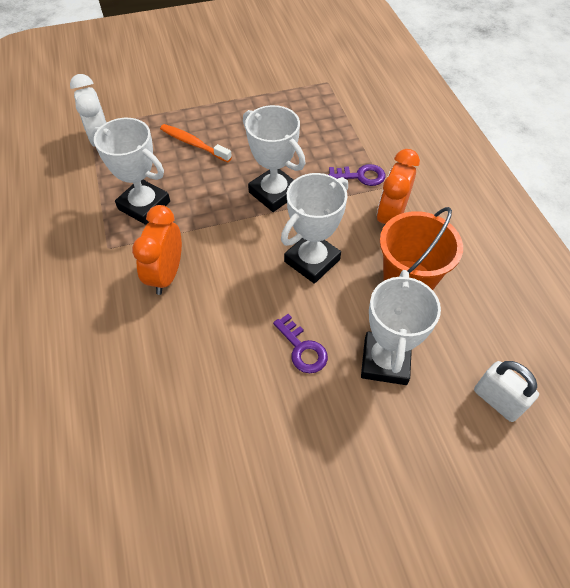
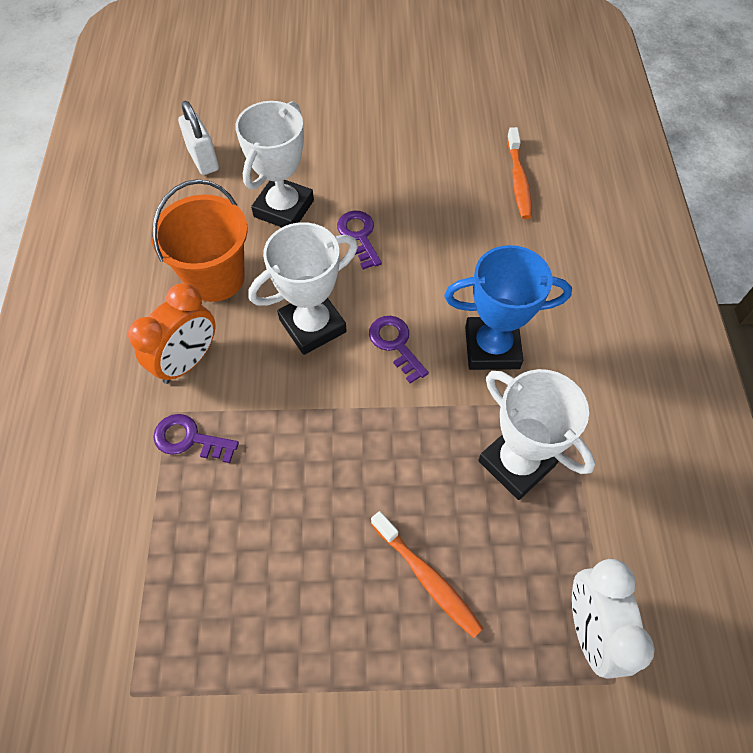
camera: 165 degrees left, 5 degrees up
(150, 461) = (518, 180): none -> orange toothbrush
(166, 275) = (492, 347): orange clock -> blue trophy
(243, 261) = (395, 344): none -> purple key
(274, 193) = (325, 439): white trophy -> none

